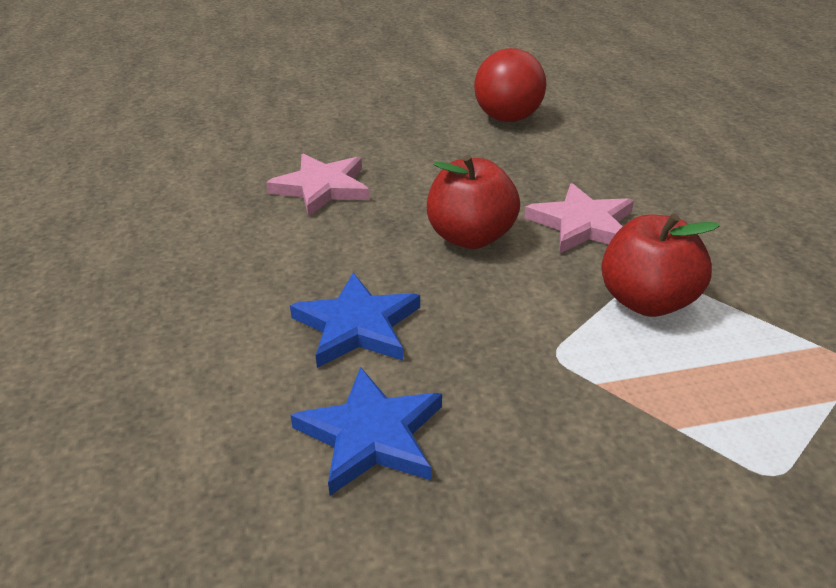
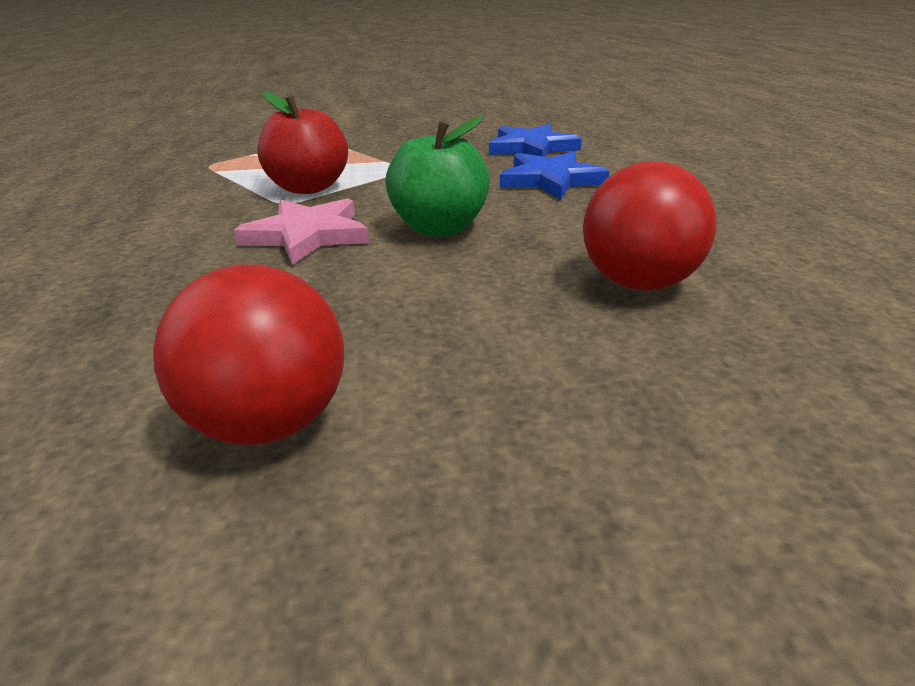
camera: 175 degrees left, 5 degrees down
(322, 188) = (638, 283): pink star -> red ball
(471, 237) = (439, 228): red apple -> green apple

